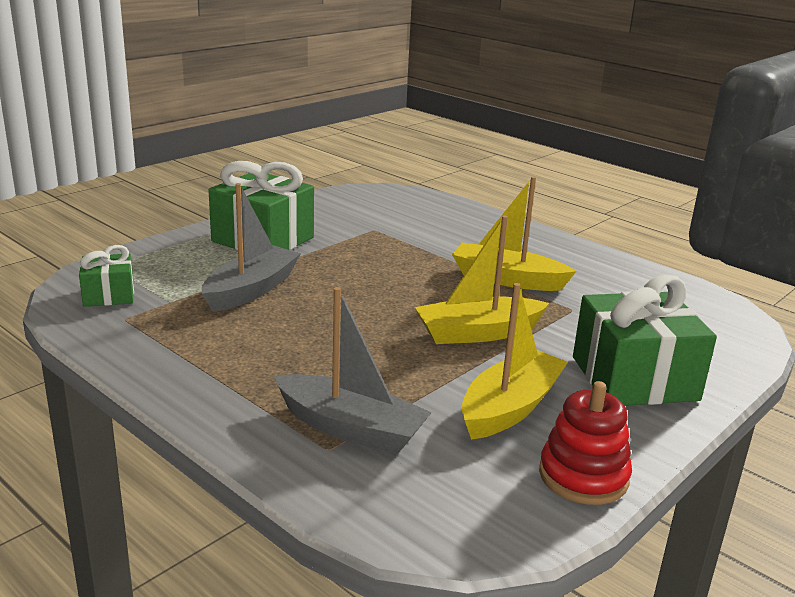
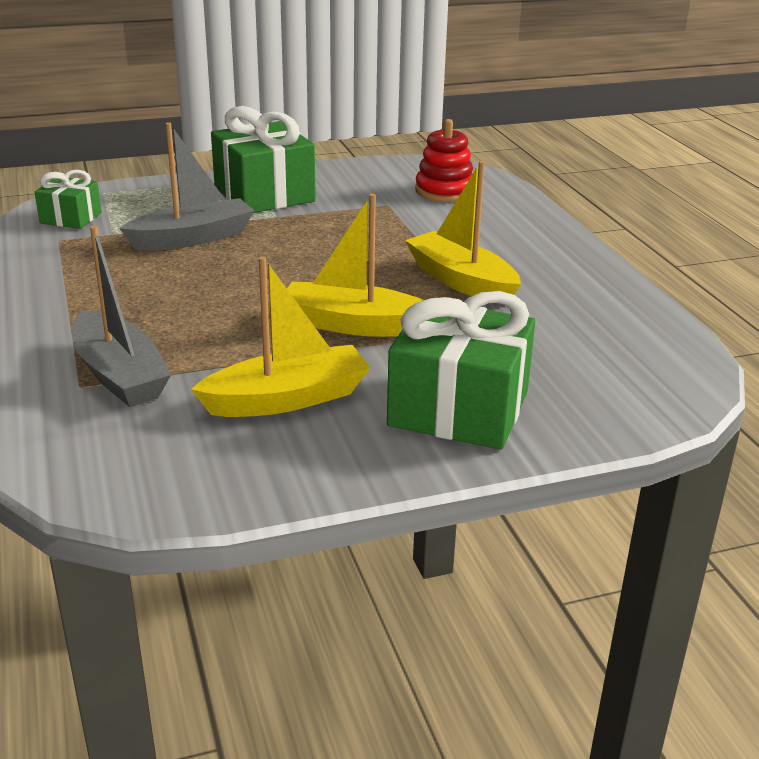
camera: 30 degrees right, 5 degrees up
(583, 476) = (270, 477): red stacking toy -> red stacking toy (444, 191)

